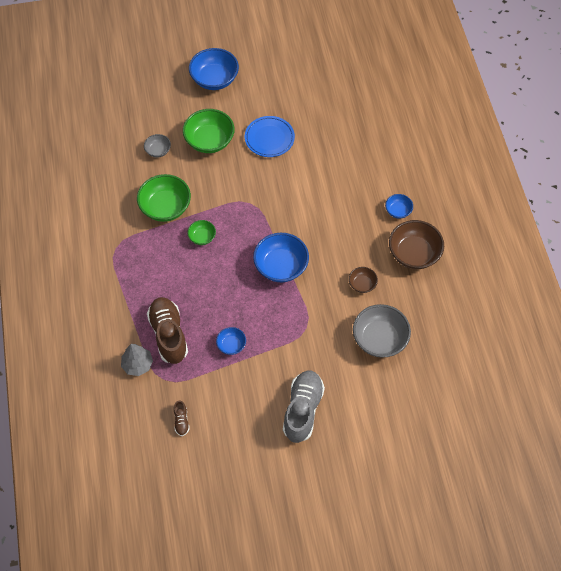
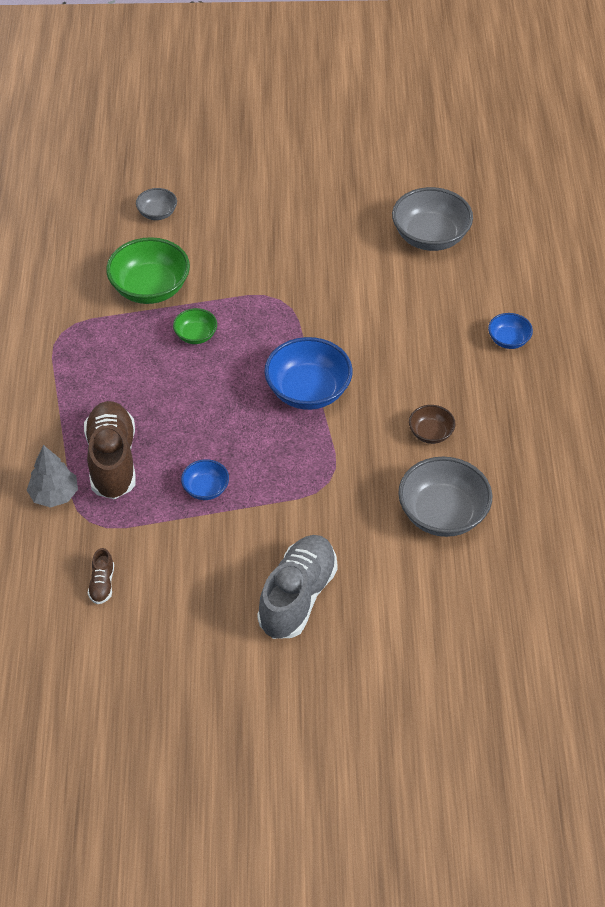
camera: 10 degrees right, 10 degrees down
(209, 141) = (238, 210): green bowl -> none
(214, 79) = (264, 132): blue bowl -> none
(269, 138) = (329, 218): blue plate -> none
(336, 143) = (430, 237): none -> grey bowl
(414, 253) = (522, 402): brown bowl -> none

